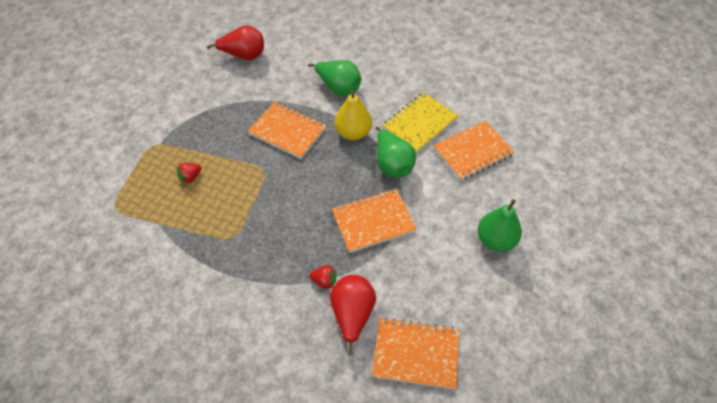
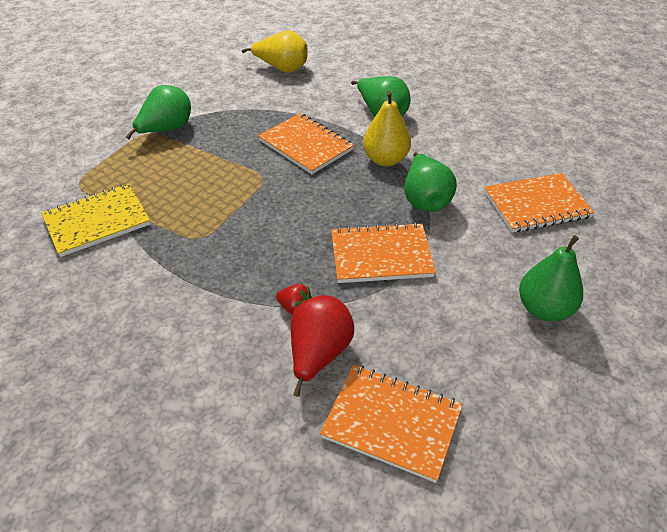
camera: 15 degrees right, 10 degrees down
(168, 139) = (166, 130): none -> green pear
(190, 177) = (175, 170): red strawberry -> none
(244, 56) = (282, 69): red pear -> yellow pear
(420, 123) = (473, 164): yellow notebook -> yellow notebook (97, 221)

